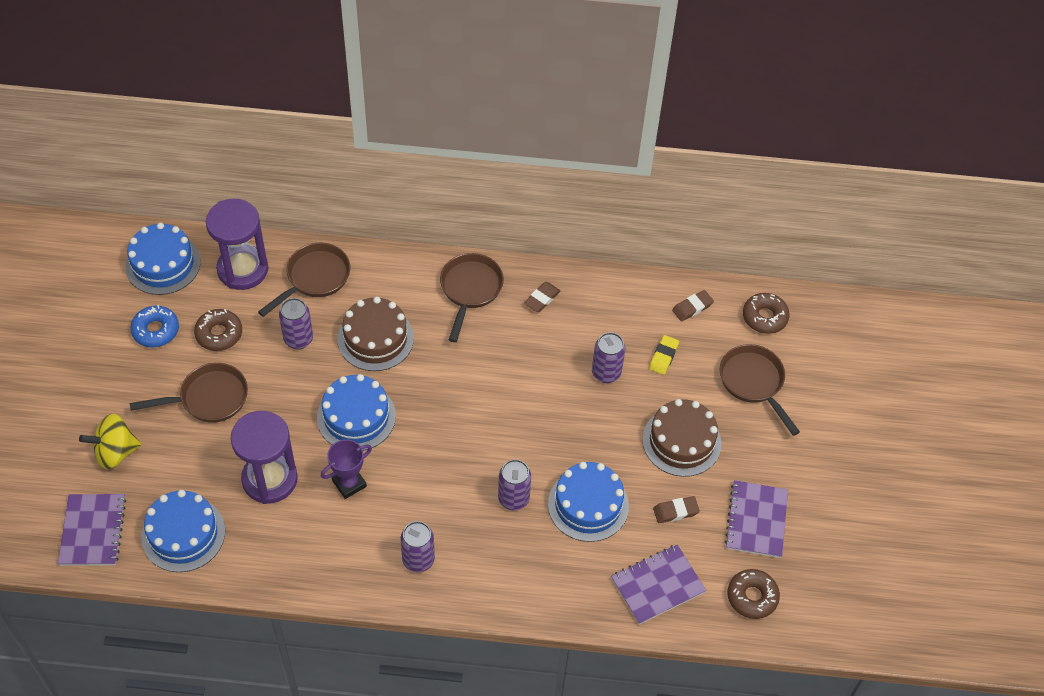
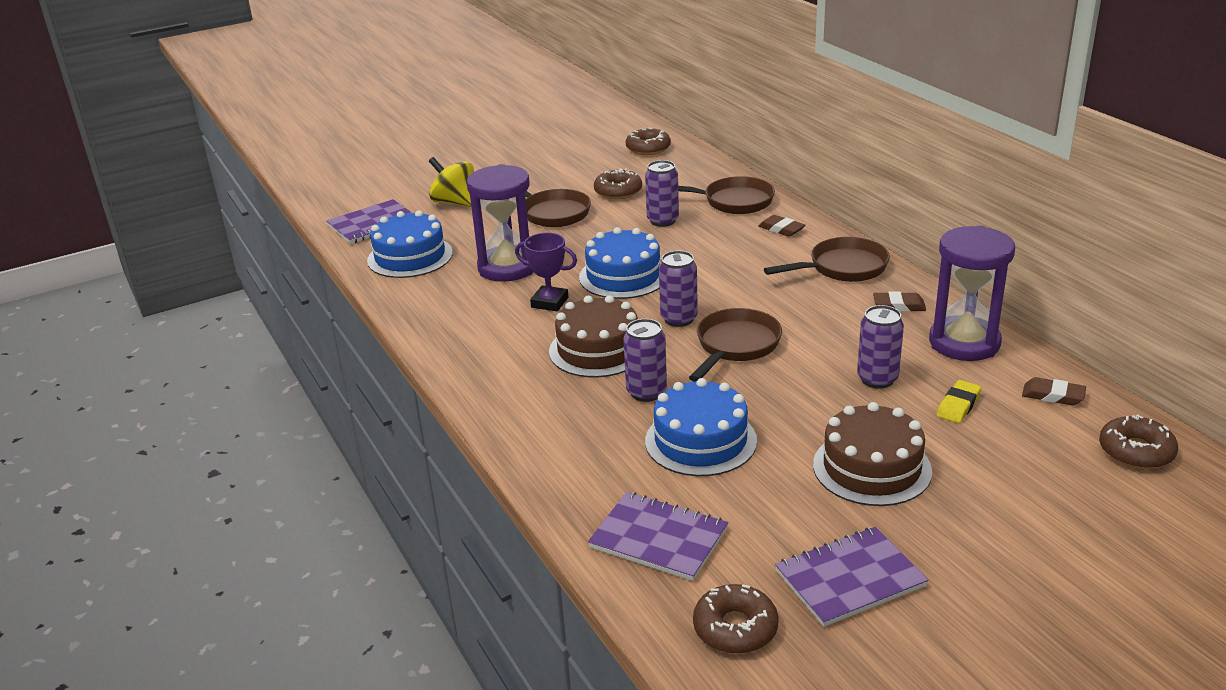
camera: 60 degrees right, 25 degrees down
(156, 330) = (585, 170): blue donut -> none
(163, 264) = (648, 148): blue cake -> brown donut
(243, 269) = (692, 174): purple hourglass -> purple hourglass (964, 343)
(375, 338) = (717, 250): brown cake -> brown cake (598, 349)
(418, 560) = (510, 371): purple can -> purple can (679, 319)
(663, 356) = (958, 405): yellow eraser -> yellow eraser turned 45 degrees counterclockwise
(675, 511) = (774, 506): brown eraser -> brown eraser (781, 229)
(753, 383) = (1034, 485): brown pan -> brown pan (735, 346)

